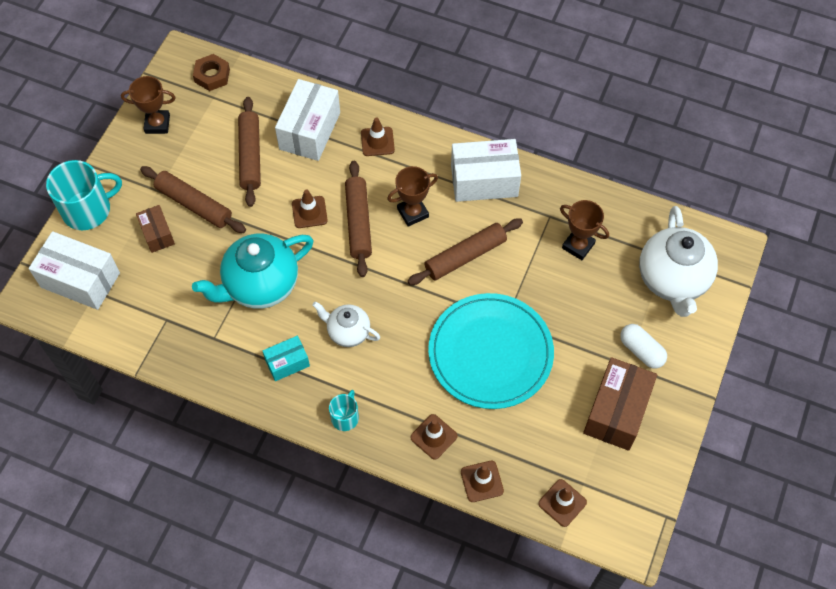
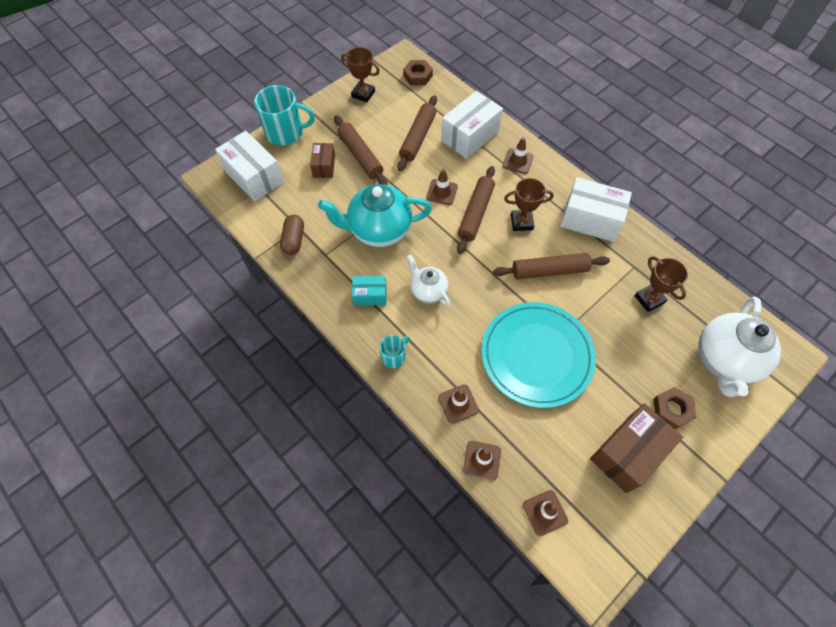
camera: 25 degrees right, 0 degrees up
(169, 336) = (294, 240): none -> brown capsule
(641, 351) = (672, 409): white capsule -> brown nut

